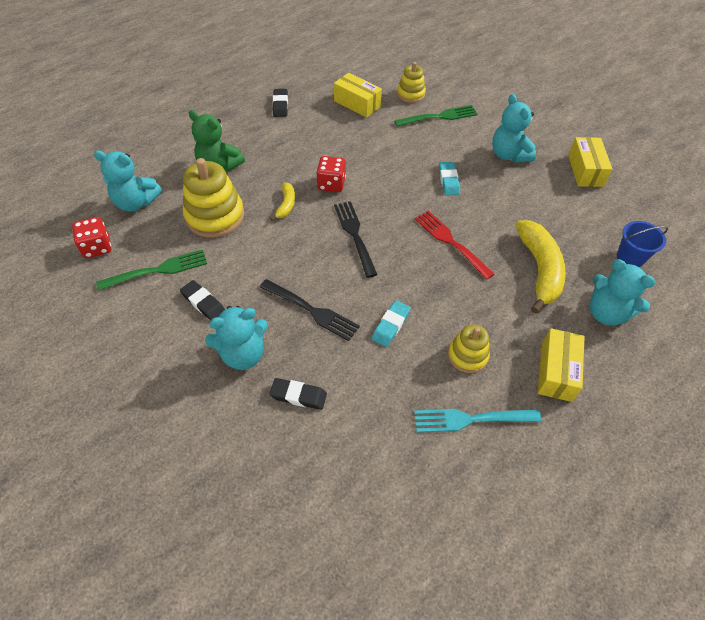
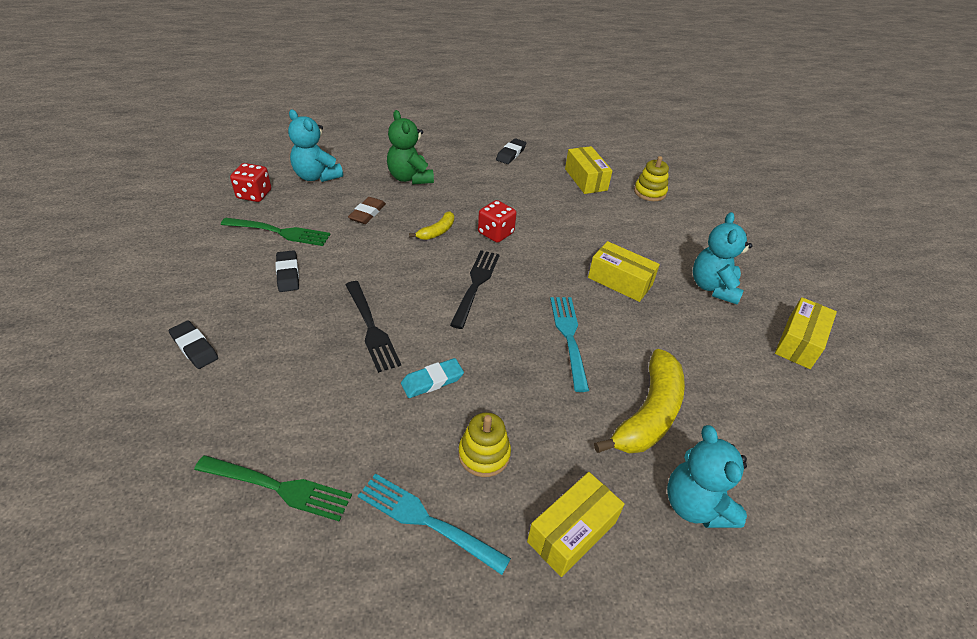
camera: 30 degrees right, 10 degrees down
(215, 216) = (367, 213): yellow stacking toy -> brown eraser
(243, 354) = (276, 331): turquoise teddy bear -> none
(298, 395) = (285, 394): black eraser -> black eraser (194, 347)
(438, 117) = (662, 222): green fork -> green fork (277, 487)
(448, 181) = (620, 281): turquoise eraser -> yellow box
(451, 242) = (569, 338): red fork -> turquoise fork
(630, 258) = (782, 462): blue bucket -> none

